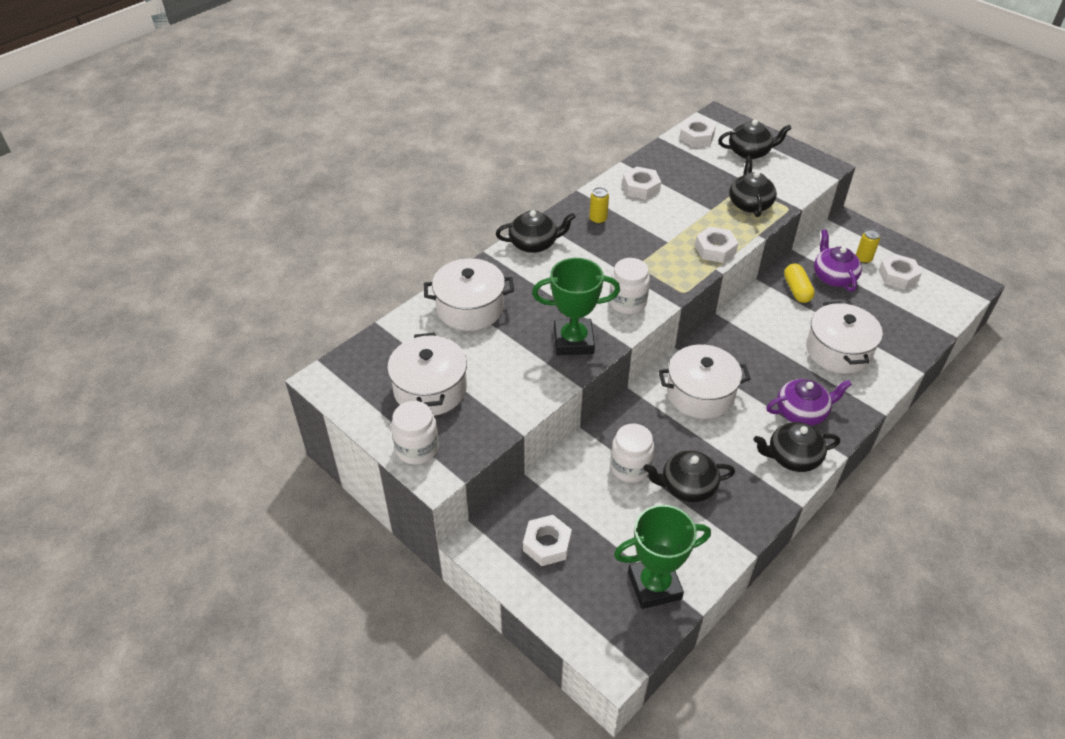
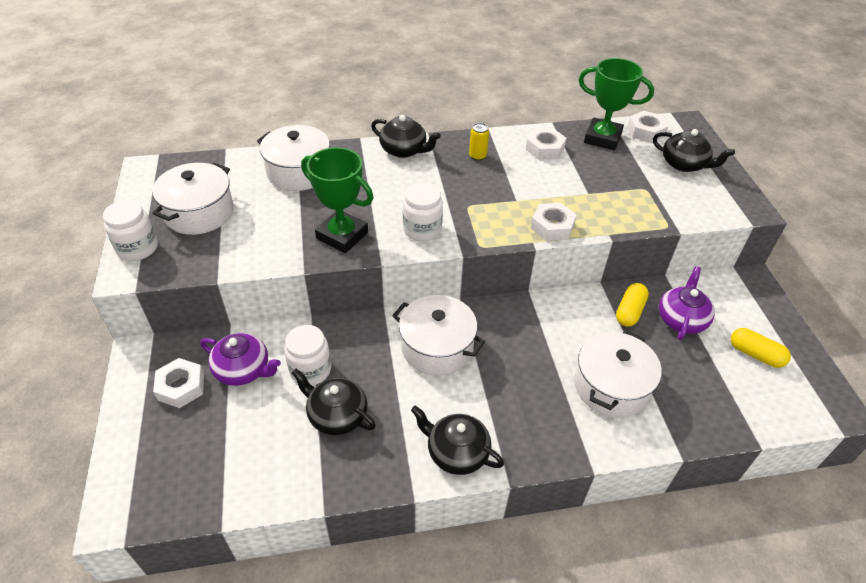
camera: 35 degrees right, 0 degrees up
(654, 585) = (215, 477): green trophy -> green trophy (602, 138)
(749, 204) = (632, 205): black teapot -> none
(802, 412) = (511, 419): purple teapot -> purple teapot (243, 370)
(863, 259) = (733, 320): yellow can -> none
(898, 276) = (755, 354): white nut -> yellow capsule

